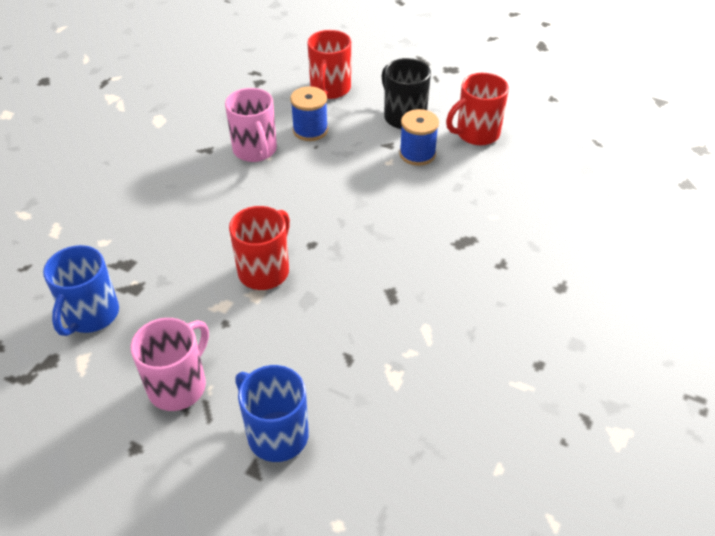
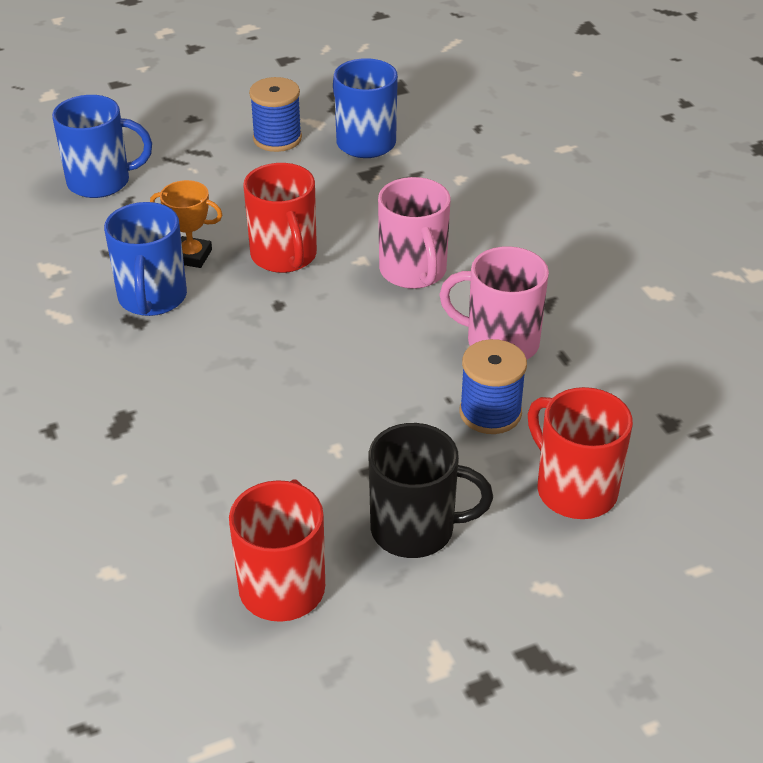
camera: 130 degrees right, 5 degrees down
(179, 385) = (220, 156): pink mug -> pink mug (413, 272)
(308, 313) = (191, 256): none -> orange trophy
(365, 302) = (152, 298): none -> blue mug
(417, 154) = (318, 487): blue spool -> blue spool (277, 138)

